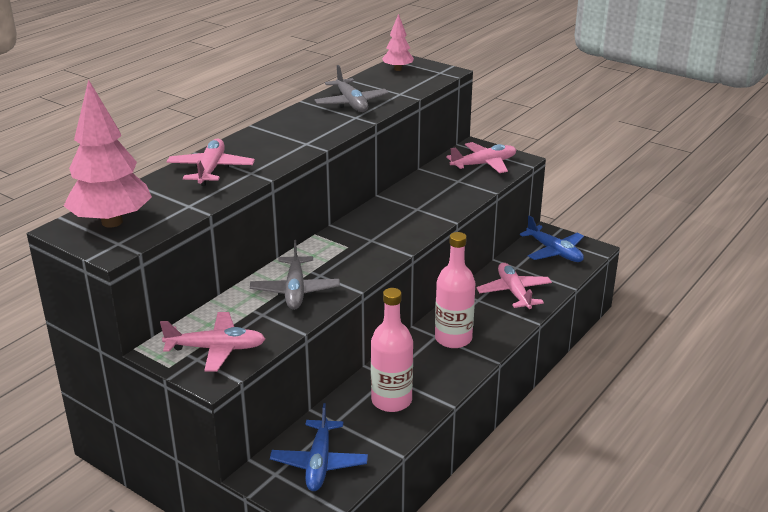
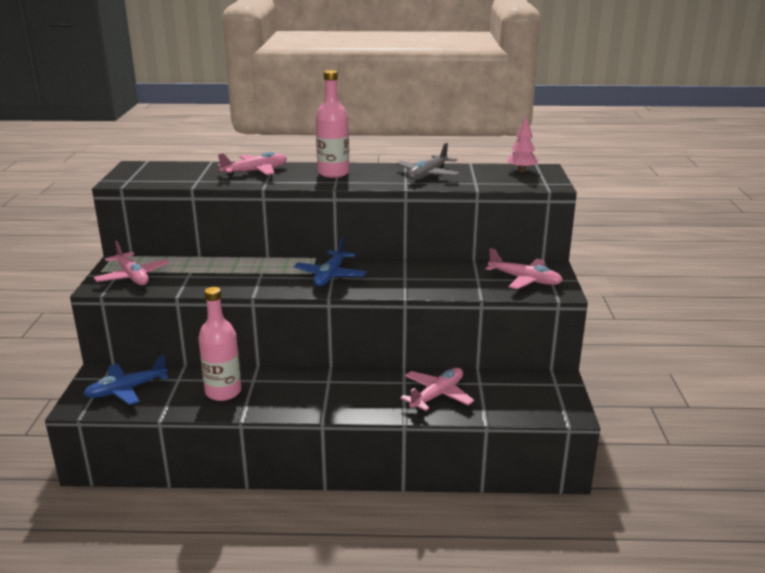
camera: 55 degrees right, 5 degrees down
(112, 222) = (153, 171): pink tree -> none
(295, 291) = (229, 276): grey plane -> none
(453, 338) = (333, 390): pink bottle -> pink bottle (333, 173)
(554, 252) = (534, 394): blue plane -> blue plane (330, 276)

